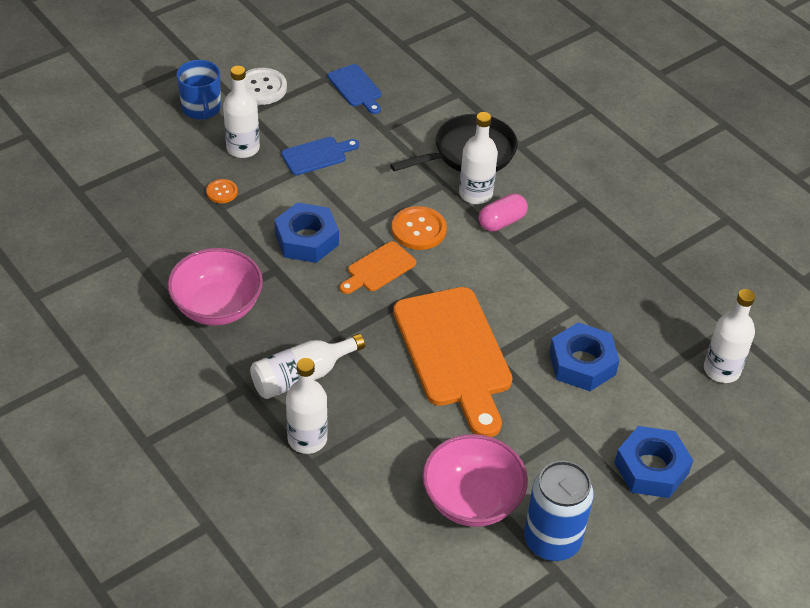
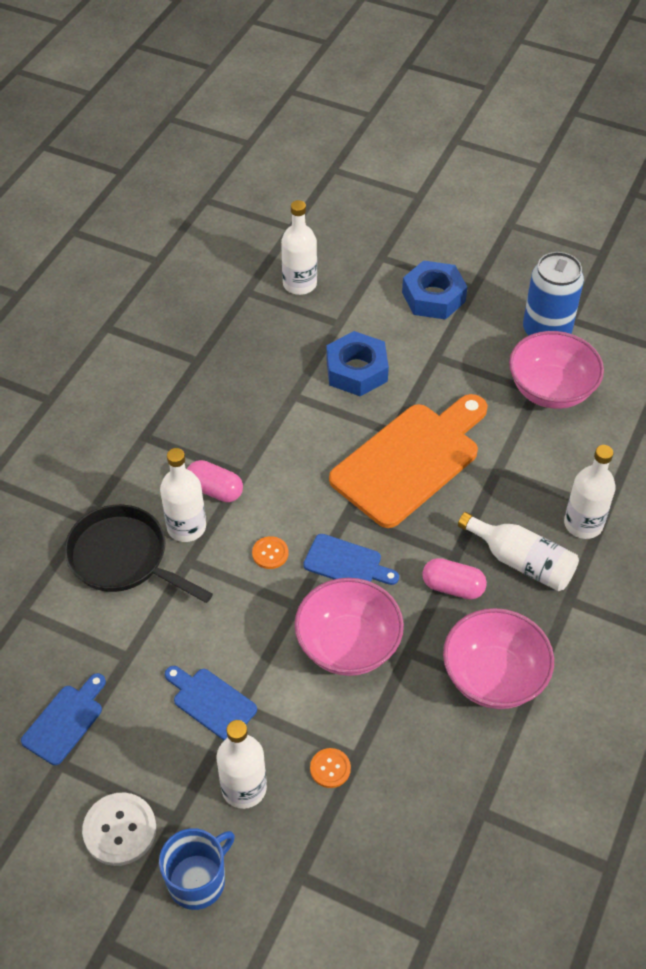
camera: 115 degrees left, 5 degrees up
(307, 239) = (348, 645): blue nut -> pink bowl
(310, 321) = (453, 587): none -> pink capsule
(379, 269) = (346, 563): orange cutting board -> blue cutting board
(418, 230) = (270, 553): orange button -> orange button, size x0.58

